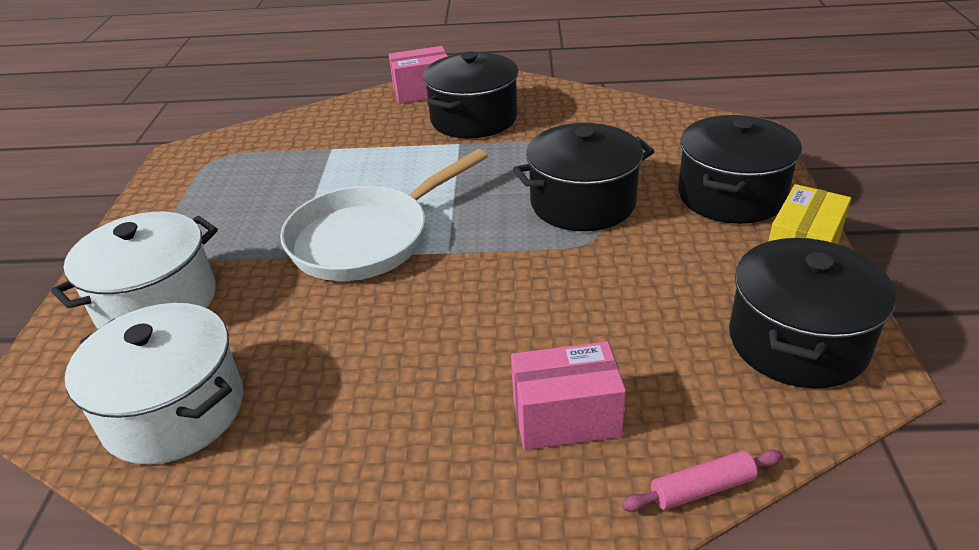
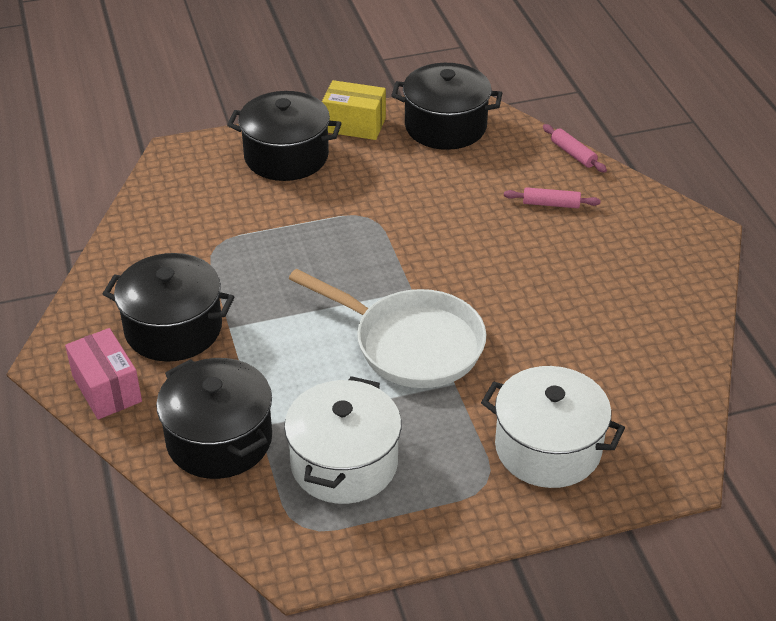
camera: 110 degrees left, 5 degrees up
(174, 410) = (641, 379): white pot -> white pot (344, 463)
(566, 417) = (551, 204): pink box -> pink rolling pin
(582, 203) = (318, 229): black pot -> black pot (219, 439)

